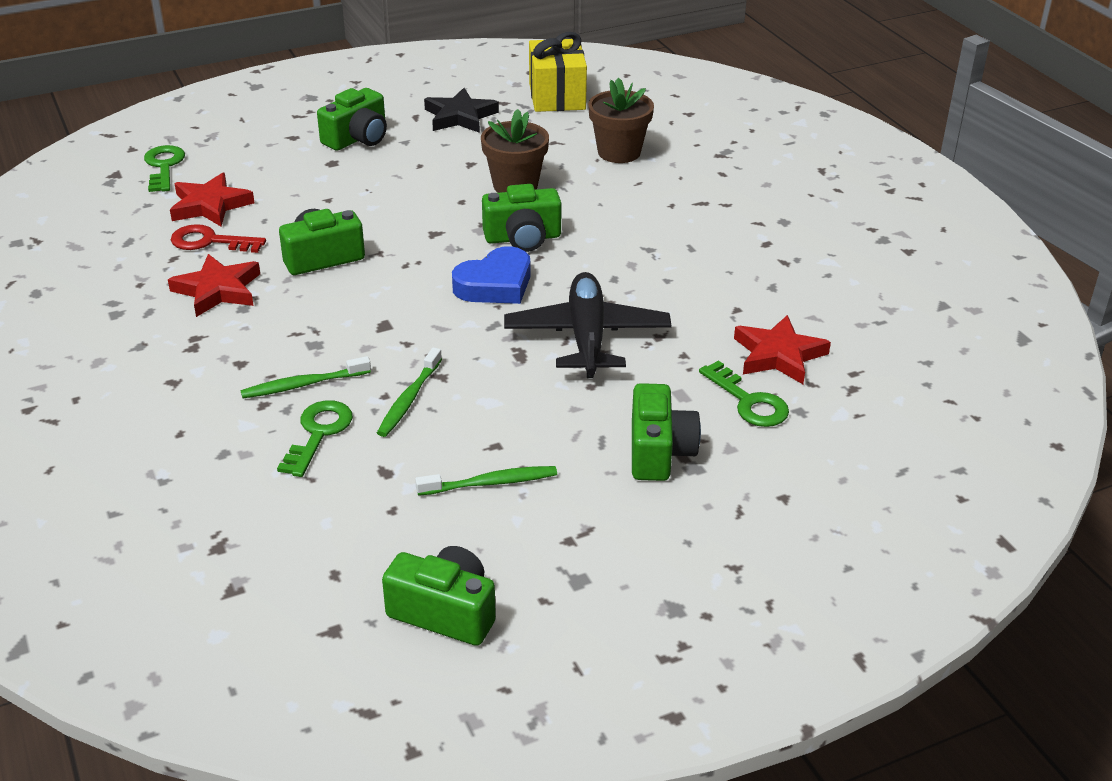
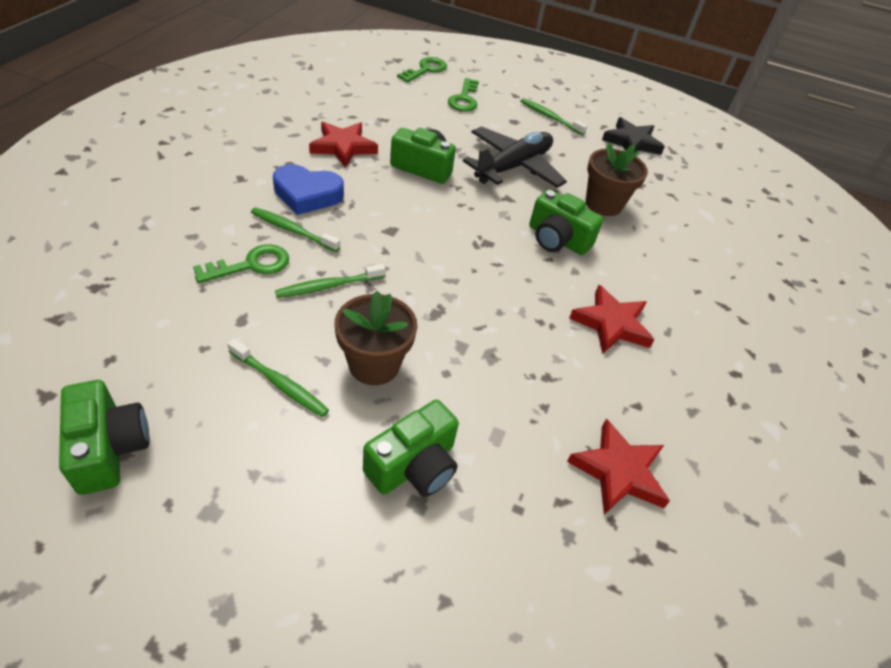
camera: 40 degrees right, 10 degrees up
(210, 205) = (414, 102): red star -> red star (611, 324)
(210, 241) = (383, 120): red key -> none
(357, 138) = (550, 117): green camera -> green toothbrush
(495, 284) = (493, 255): blue heart -> blue heart (307, 194)
(557, 96) = (716, 169): yellow gift -> none
(587, 337) = (497, 336): black plane -> black plane (513, 167)
(619, 152) = (709, 230): brown flower pot -> brown flower pot (374, 364)
(748, 401) = (539, 488): green key -> green key (464, 99)

